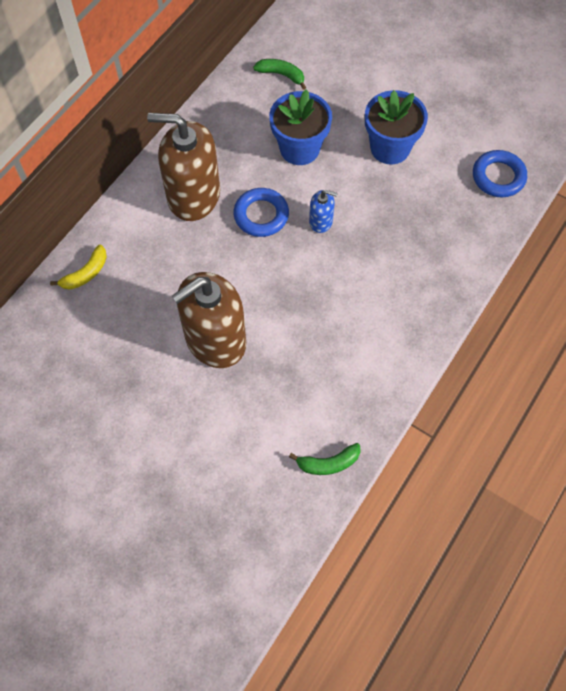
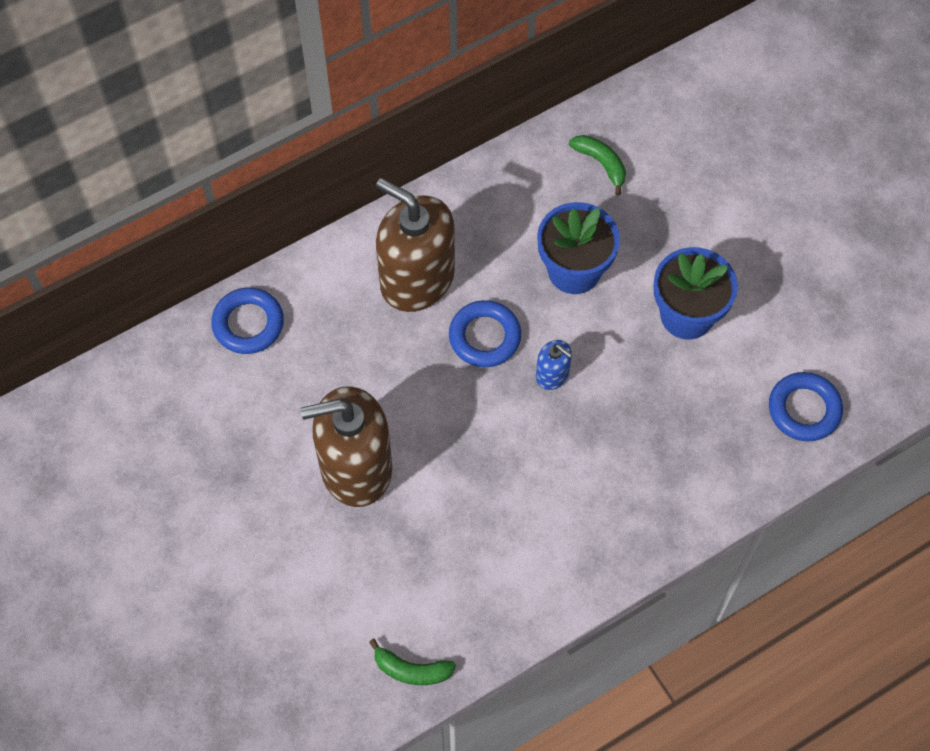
camera: 25 degrees right, 0 degrees up
(86, 273) = (248, 324): yellow banana -> blue ring

